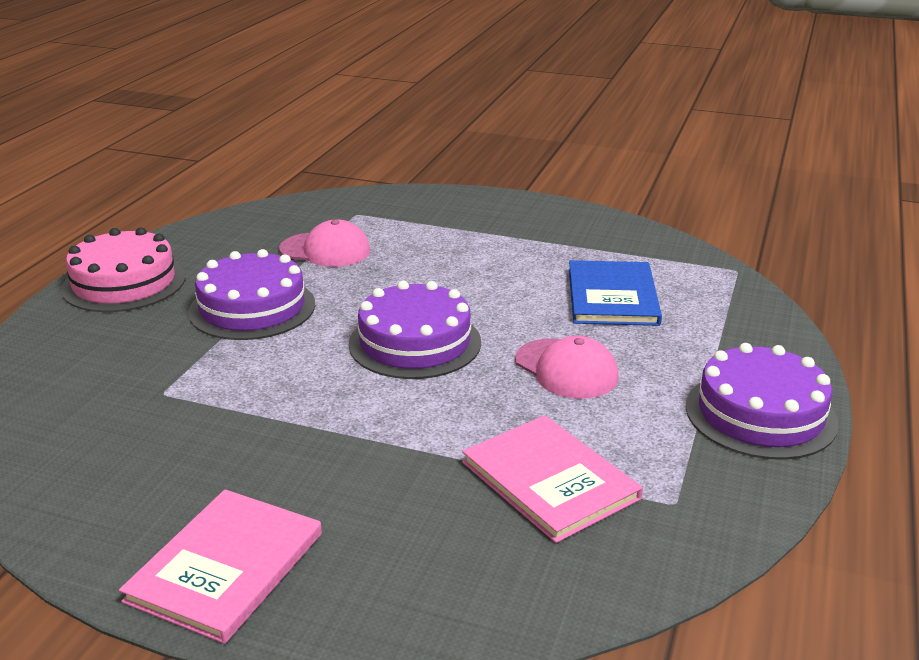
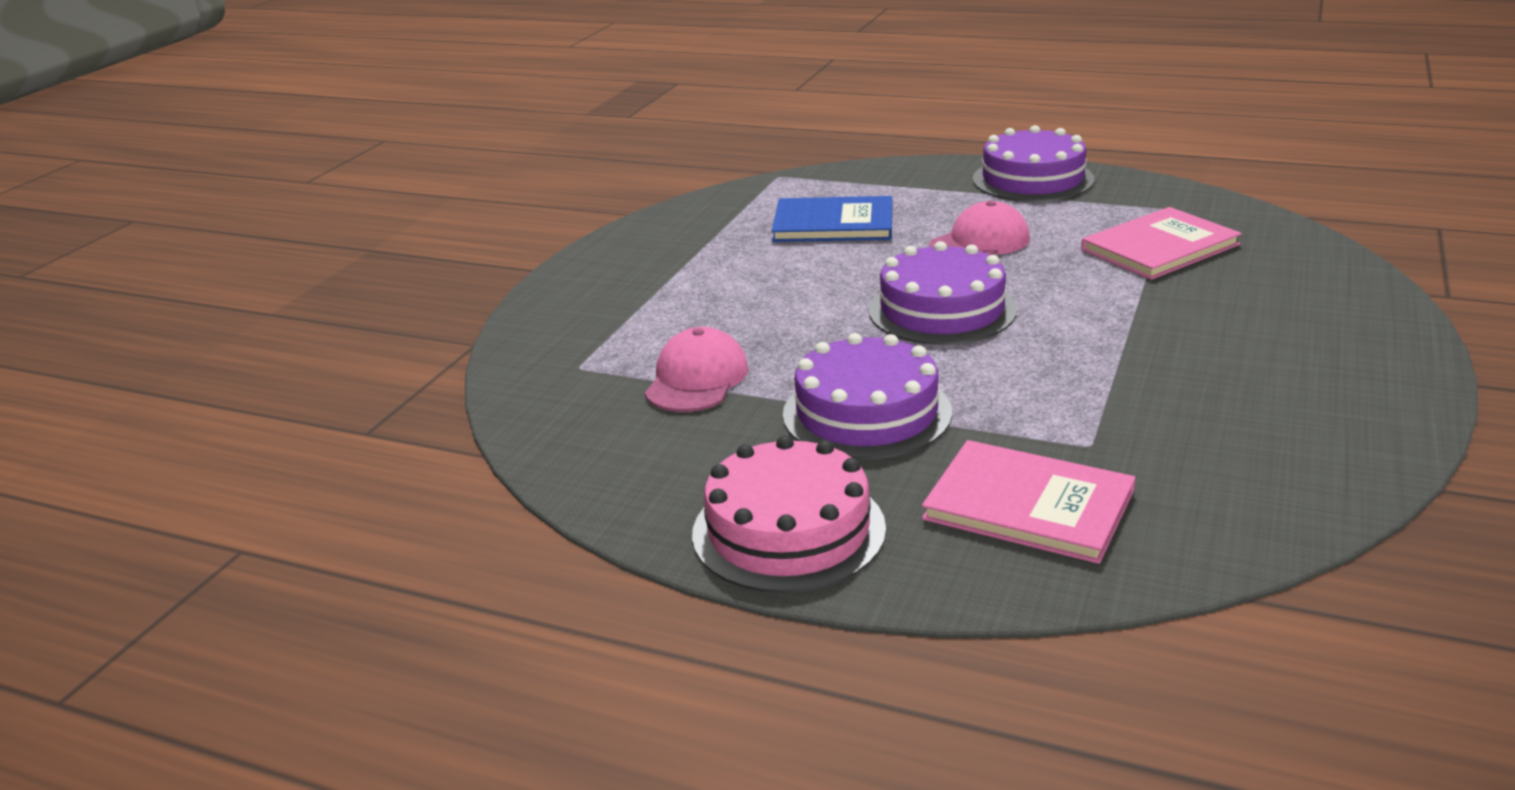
camera: 85 degrees left, 0 degrees up
(226, 567) = (1359, 367): pink book -> pink book (1028, 505)

